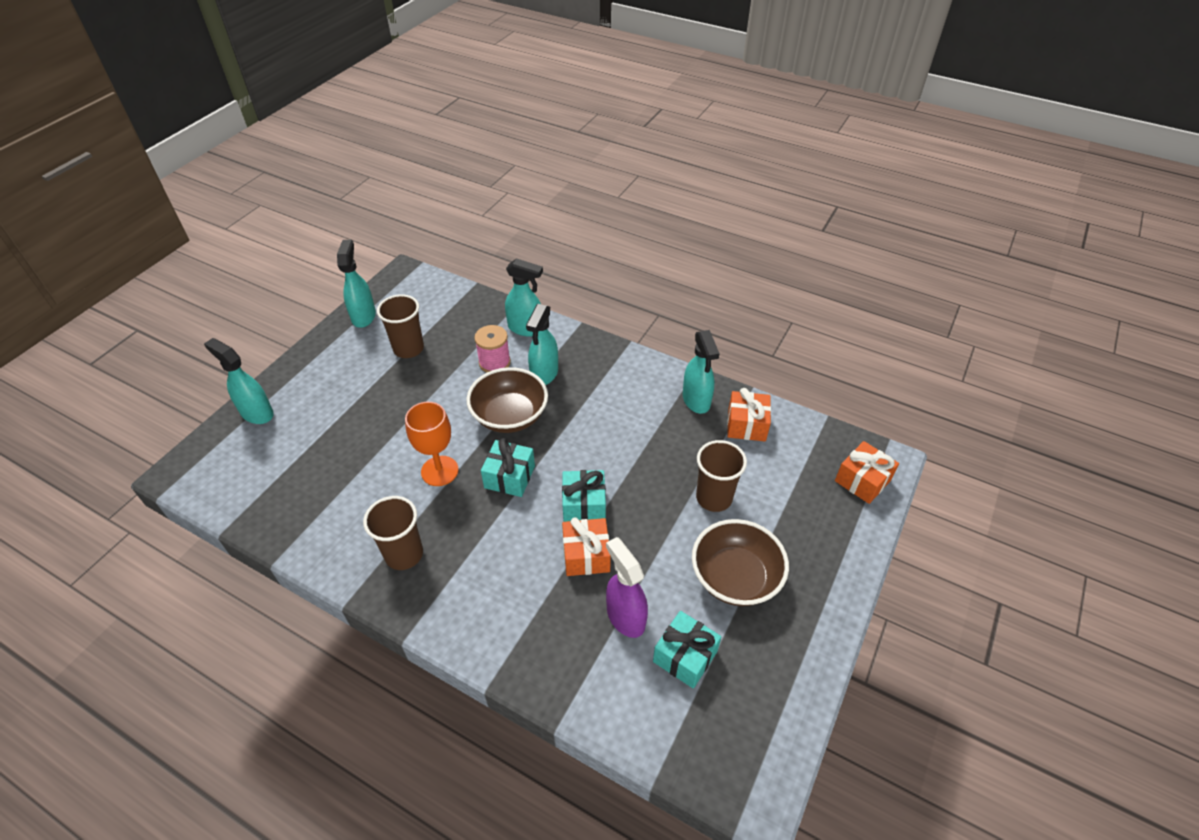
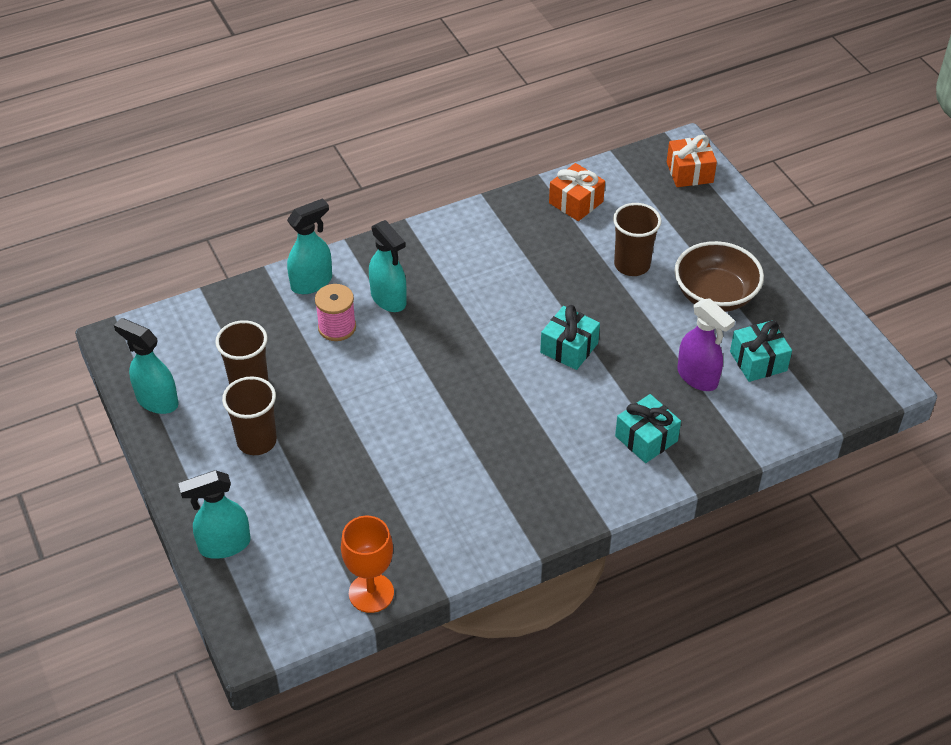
camera: 55 degrees left, 0 degrees up
(404, 554) = (519, 493): brown cup -> brown cup (257, 441)
(439, 471) = (442, 428): orange goblet -> orange goblet (371, 593)
(509, 477) = (494, 382): turquoise gift -> turquoise gift (646, 438)
(510, 416) = (420, 348): brown bowl -> none
(586, 555) = (621, 372): orange gift -> none
(625, 616) = (698, 377): purple spray bottle -> purple spray bottle turned 135 degrees counterclockwise
(696, 400) = (520, 217): turquoise spray bottle -> none

